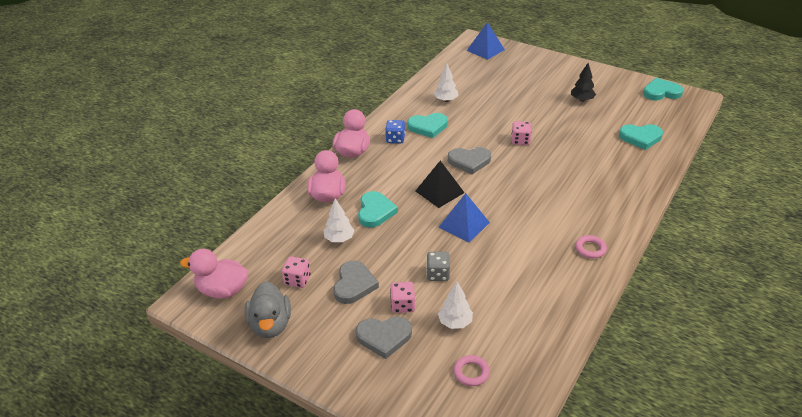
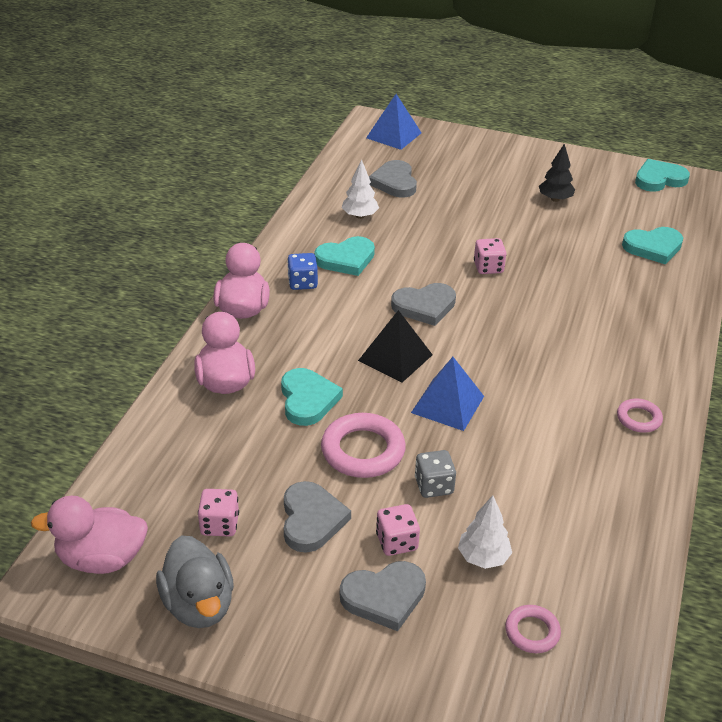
camera: 15 degrees left, 0 degrees up
(339, 239) = (265, 449): white tree -> none
(400, 247) = (363, 451): none -> pink ring
(476, 80) = (394, 182): none -> grey heart

